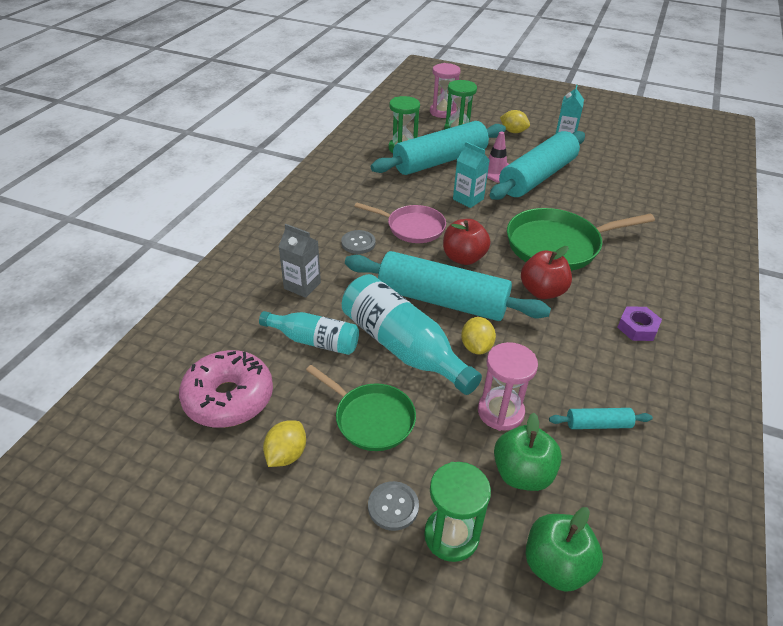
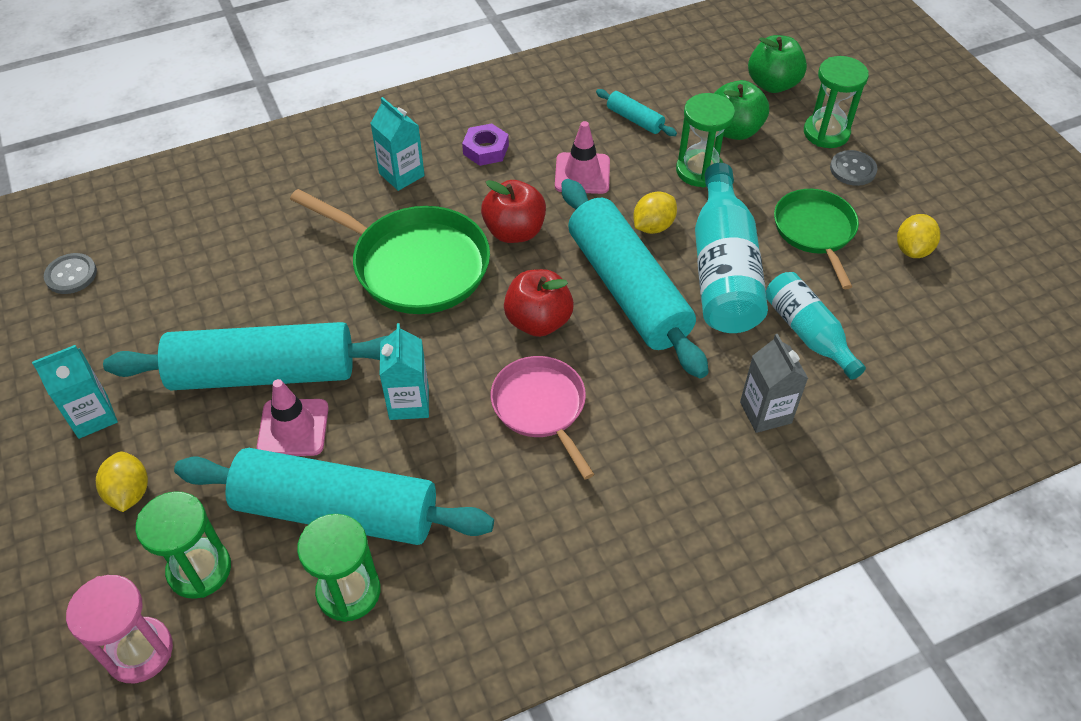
camera: 135 degrees left, 10 degrees up
(229, 398) = (938, 329): pink donut -> none
(286, 454) = (912, 249): yellow lemon -> yellow lemon turned 45 degrees counterclockwise
(358, 243) = (637, 431): grey button -> grey button (71, 275)
(500, 412) = (699, 171): pink hourglass -> green hourglass
(564, 353) = (582, 173): none -> pink traffic cone
(646, 281) = (401, 174): none -> turquoise carton

